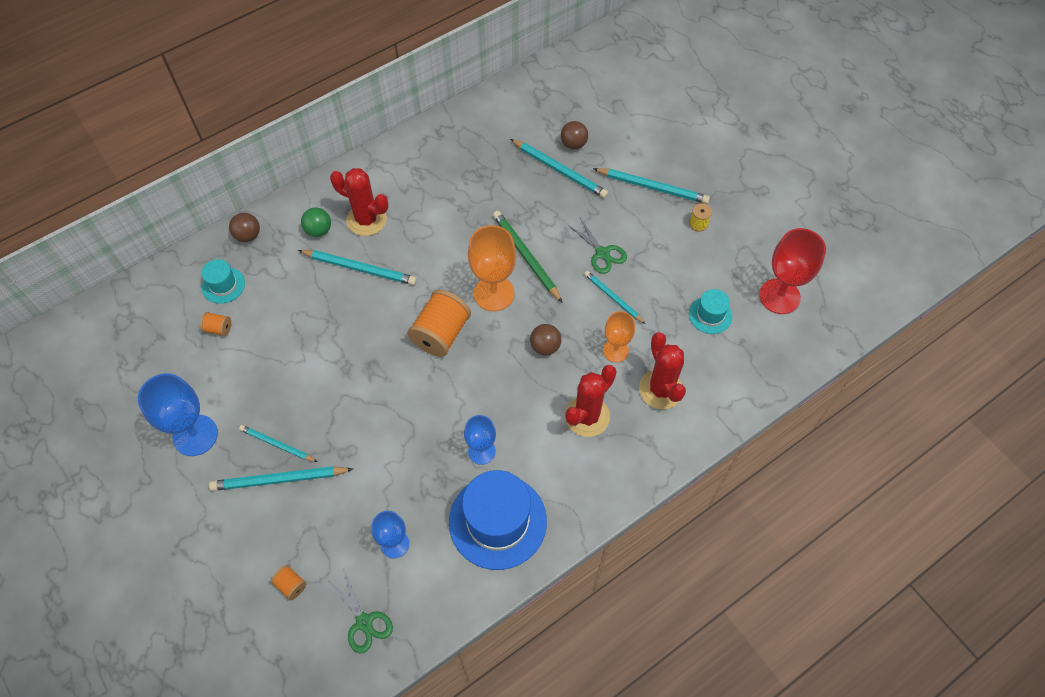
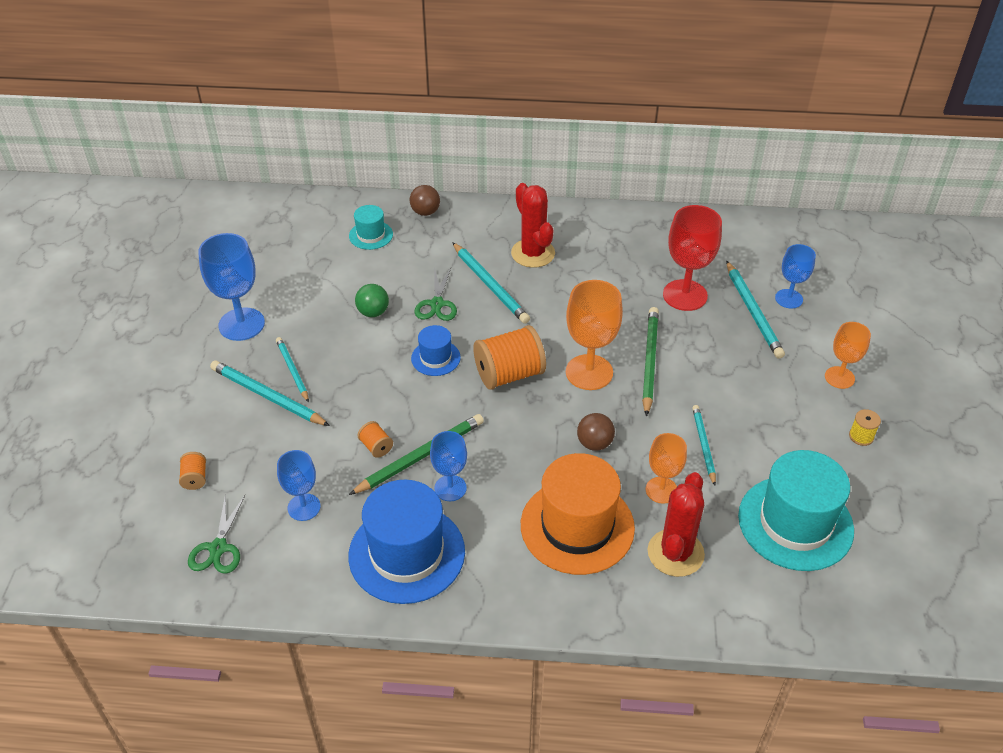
camera: 40 degrees right, 15 degrees down
(218, 329) = (336, 262): orange spool -> orange spool (376, 447)
(318, 230) = (485, 239): green ball -> green ball (373, 312)
(376, 357) = (435, 358): none -> blue hat
(438, 443) = (420, 456): none -> green pencil
(573, 144) = (789, 299): brown ball -> blue goblet
(587, 416) = (577, 526): red cactus -> orange hat
(602, 253) = (729, 402): green scissors -> green scissors (437, 304)
(652, 187) = (839, 377): turquoise pencil -> orange goblet
(710, 315) = (795, 523): turquoise hat -> turquoise hat, size x2.02
(779, 296) = (895, 555): red goblet -> red goblet (685, 295)

